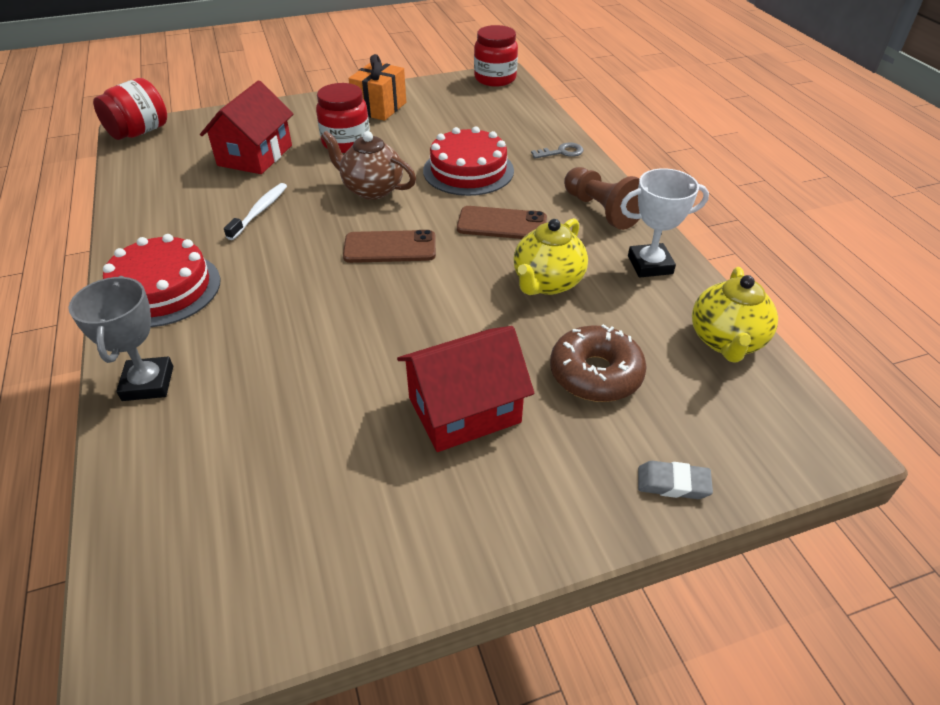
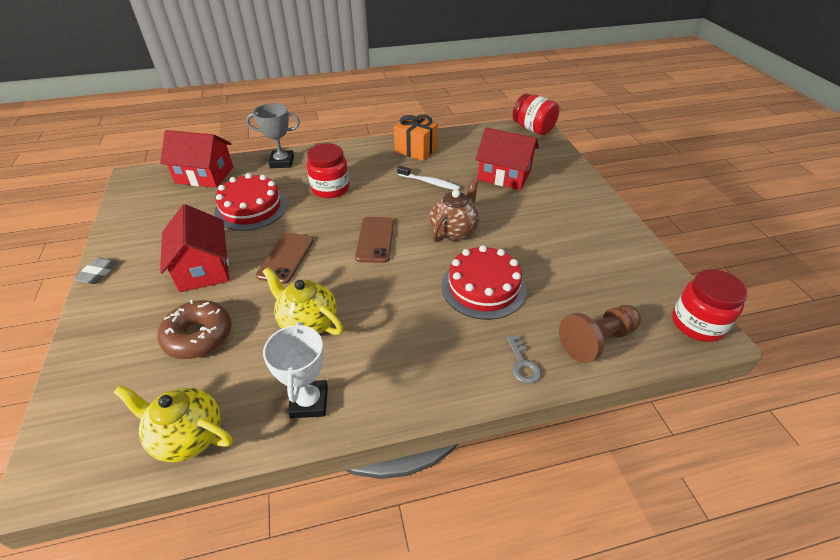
camera: 95 degrees right, 0 degrees up
(162, 289) = (356, 157): red cake -> red cake (251, 208)
(165, 502) = (204, 175): none -> red house
(346, 142) = (528, 216): red jar -> red jar (330, 188)
(380, 108) = (596, 234): orange gift -> orange gift (416, 150)
(502, 224) = (394, 302): brown phone -> brown phone (286, 258)
(601, 210) = (405, 379): brown pawn -> brown pawn (597, 341)
(673, 483) = (87, 359): grey eraser -> grey eraser (98, 273)

